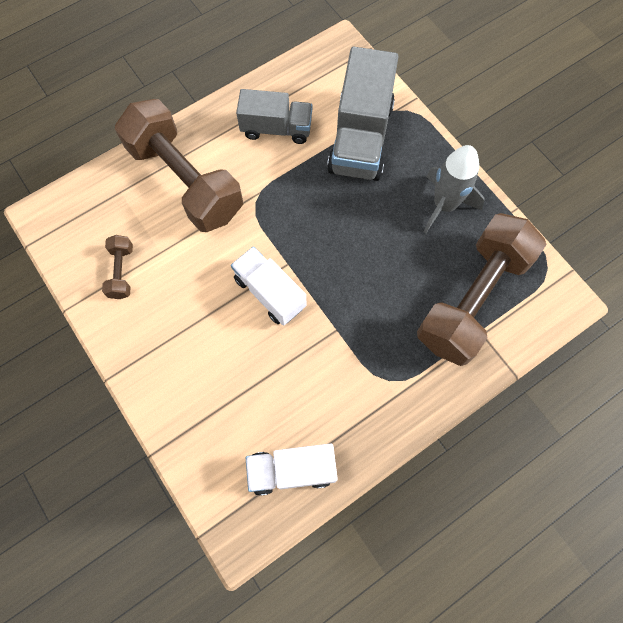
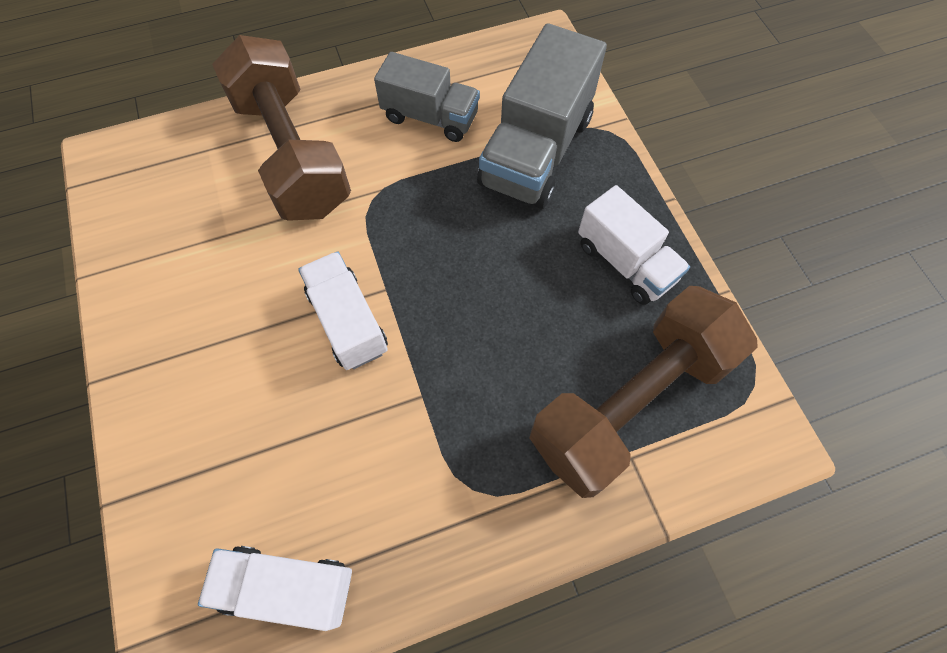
camera: 15 degrees right, 5 degrees down
(122, 272) = (168, 247): brown dumbbell -> none
(444, 205) = (625, 262): grey rocket -> white truck

